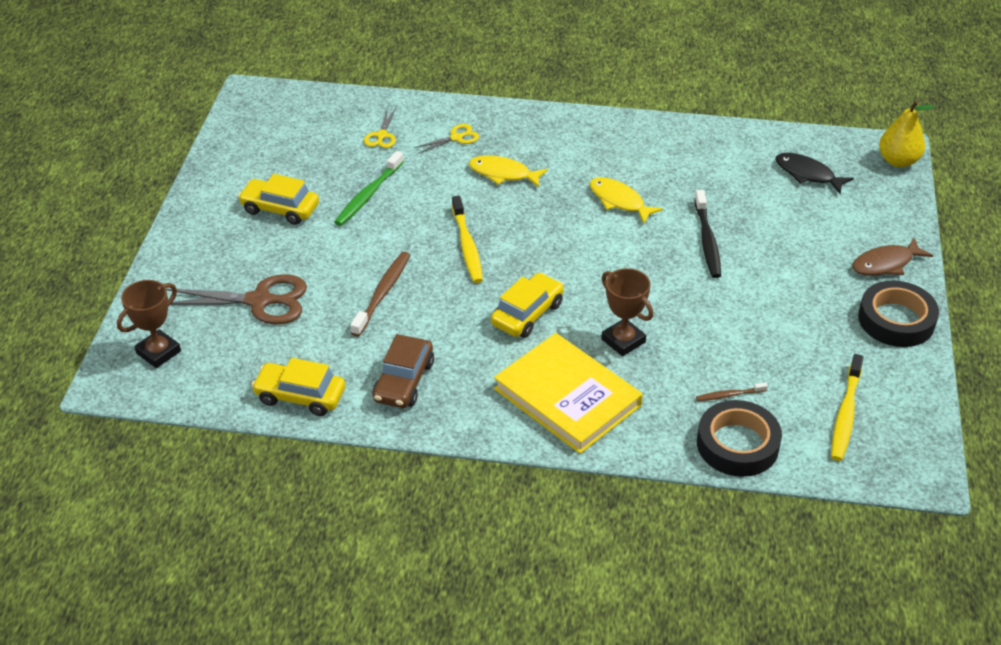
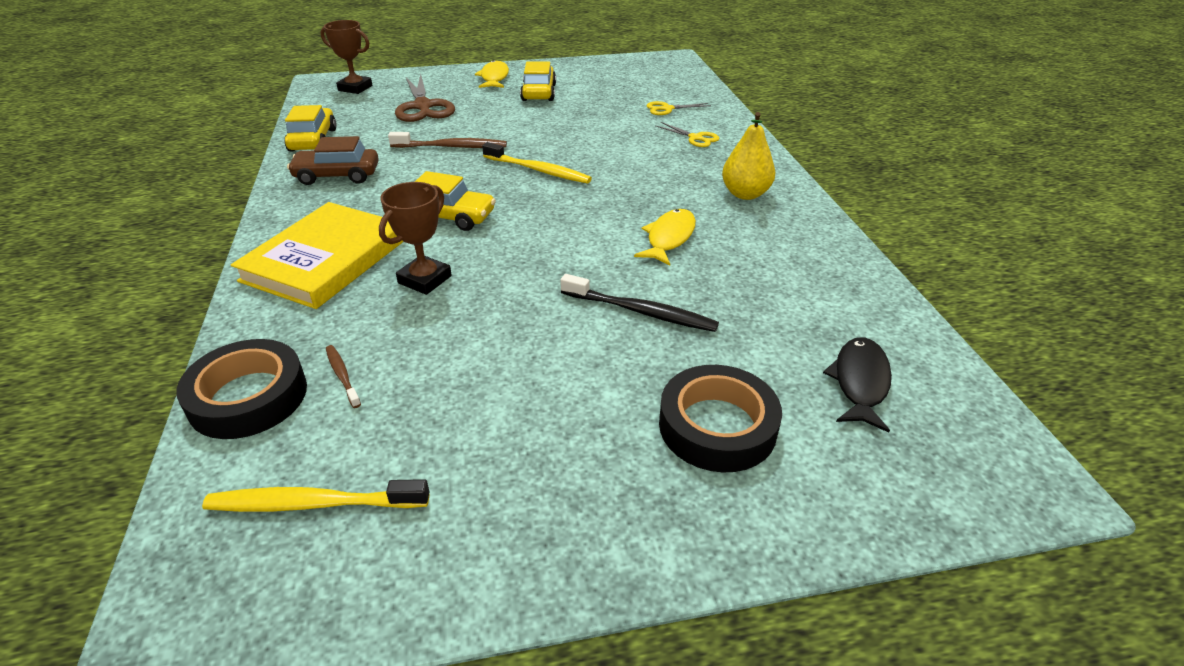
camera: 70 degrees right, 5 degrees down
(369, 194) = (581, 118): green toothbrush -> none
(467, 245) = (538, 170): yellow toothbrush -> yellow toothbrush turned 120 degrees counterclockwise
(503, 174) = (660, 168): yellow fish -> yellow fish (494, 78)
(707, 240) = (640, 311): black toothbrush -> black toothbrush turned 135 degrees counterclockwise
(886, 264) = (701, 509): brown fish -> none
(896, 320) = (559, 543): black tape -> black tape (717, 426)
(898, 161) = (1004, 491): yellow pear -> yellow pear (745, 194)

